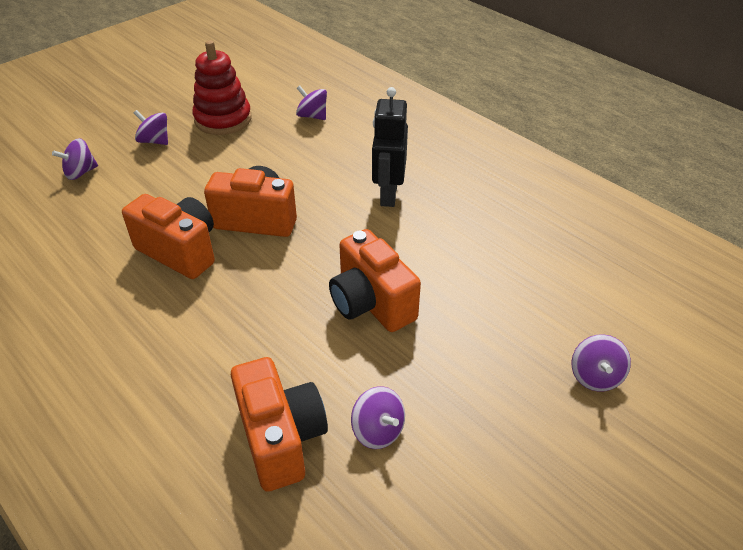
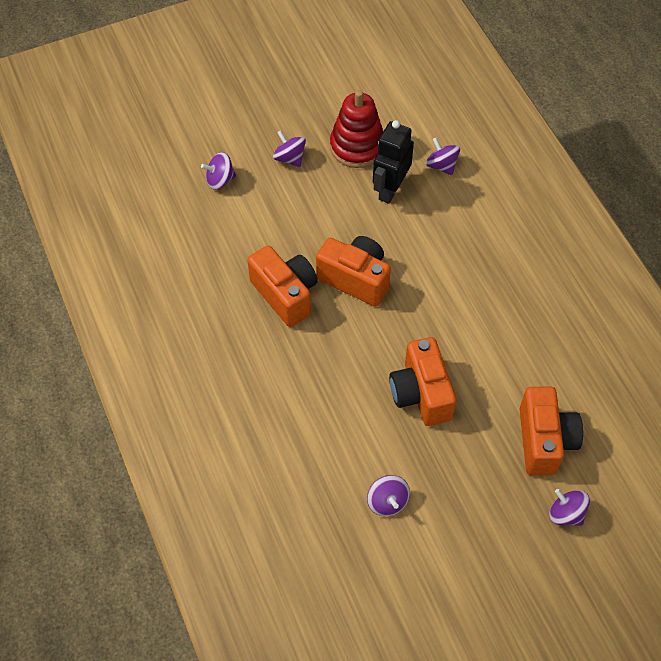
camera: 20 degrees right, 15 degrees up
(281, 438) = (319, 484): orange camera -> orange camera (544, 441)
(388, 194) = (477, 285): black robot -> black robot (390, 189)
(595, 376) = (566, 514): purple spinning top -> purple spinning top turned 105 degrees clockwise

